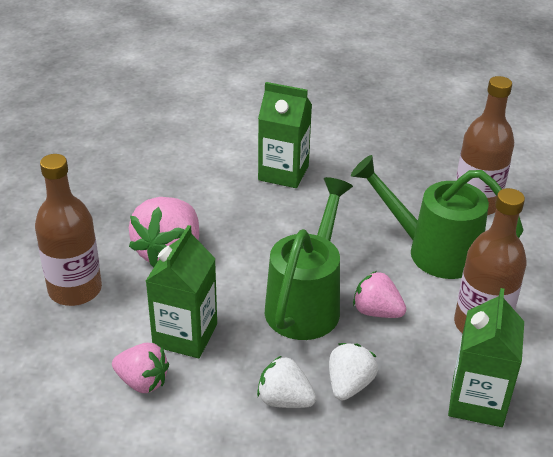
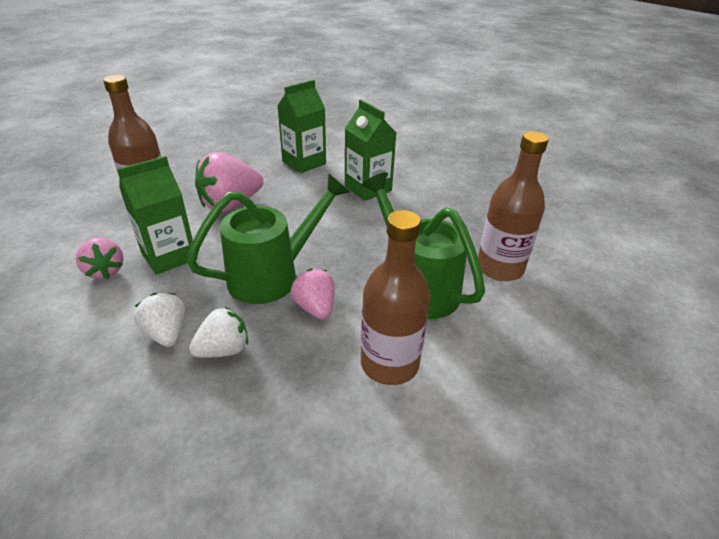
camera: 35 degrees right, 0 degrees up
(477, 401) = (306, 427): green carton -> green carton (304, 162)

